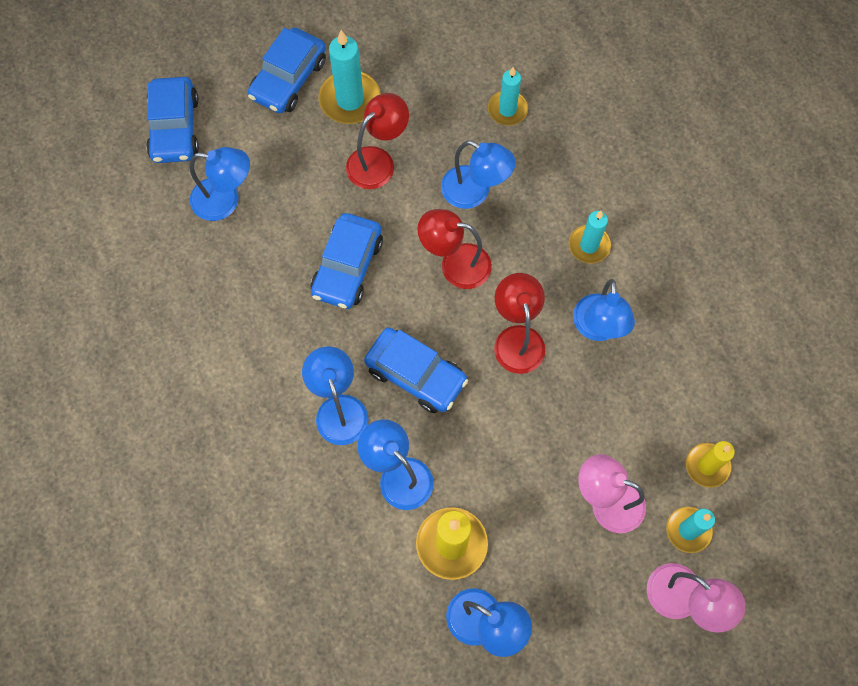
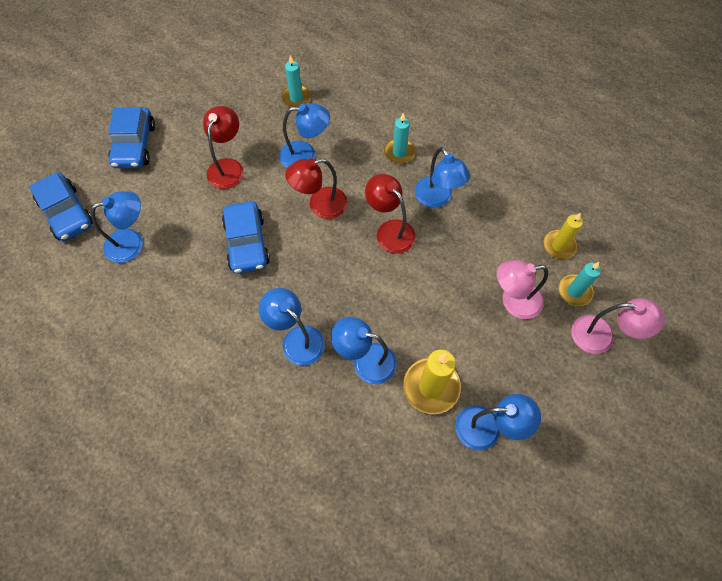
camera: 30 degrees left, 5 degrees down
(350, 100) = (186, 139): turquoise candle -> none
(416, 374) = (337, 288): blue car -> none

